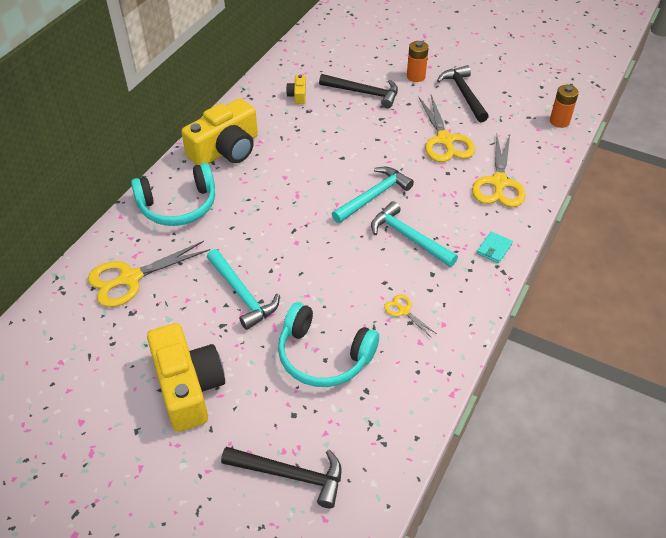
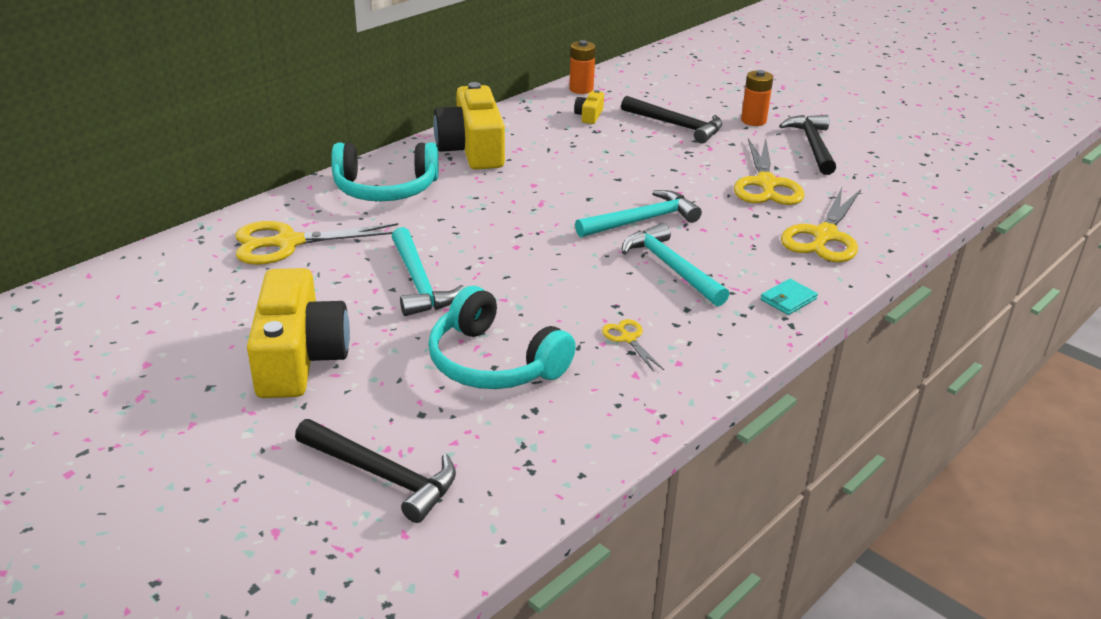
camera: 15 degrees right, 15 degrees down
(226, 149) = (472, 149): yellow camera -> yellow camera turned 105 degrees clockwise
(559, 121) = (939, 190): orange battery -> orange battery (581, 89)

